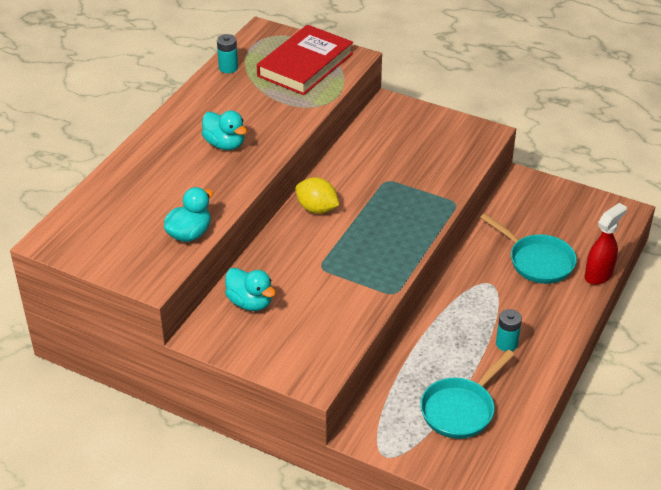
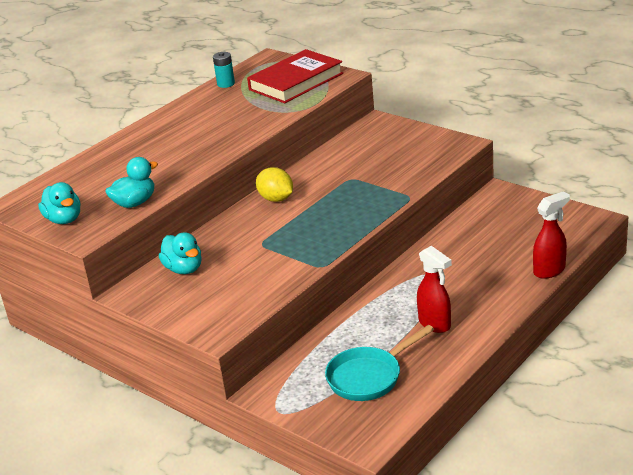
camera: 15 degrees right, 10 degrees down
(225, 144) = (197, 138): turquoise duck -> turquoise duck (64, 219)
(506, 344) = (435, 324): turquoise battery -> red spray bottle
(537, 261) = (490, 257): turquoise pan -> none

